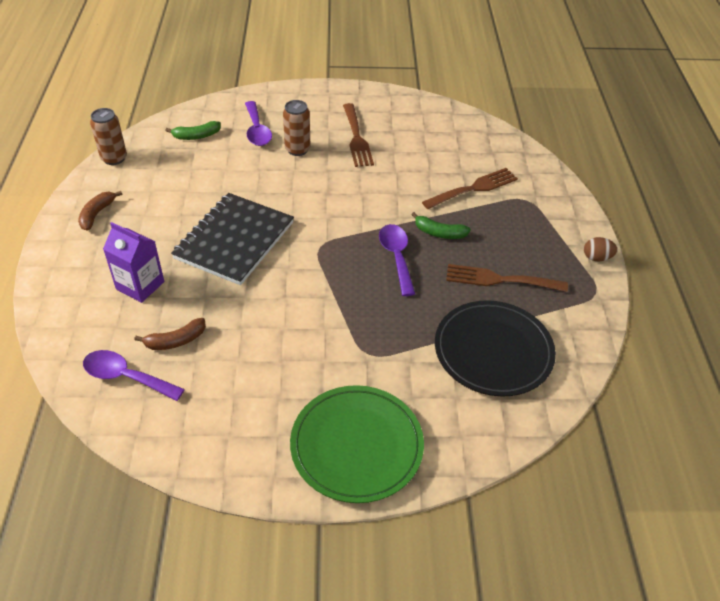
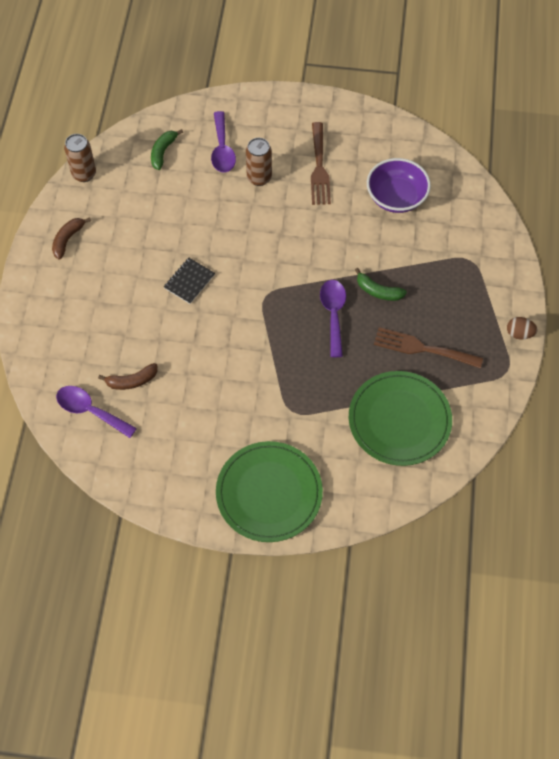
camera: 10 degrees right, 15 degrees up
(140, 285) = (104, 322): purple carton -> none
(196, 136) = (163, 152): green banana -> green banana turned 120 degrees clockwise
(234, 240) = (189, 281): black notebook -> black notebook, size x0.46
(438, 155) = (396, 197): none -> purple bowl
(474, 188) = (422, 241): brown fork -> none
(493, 350) = (399, 420): black plate -> green plate

